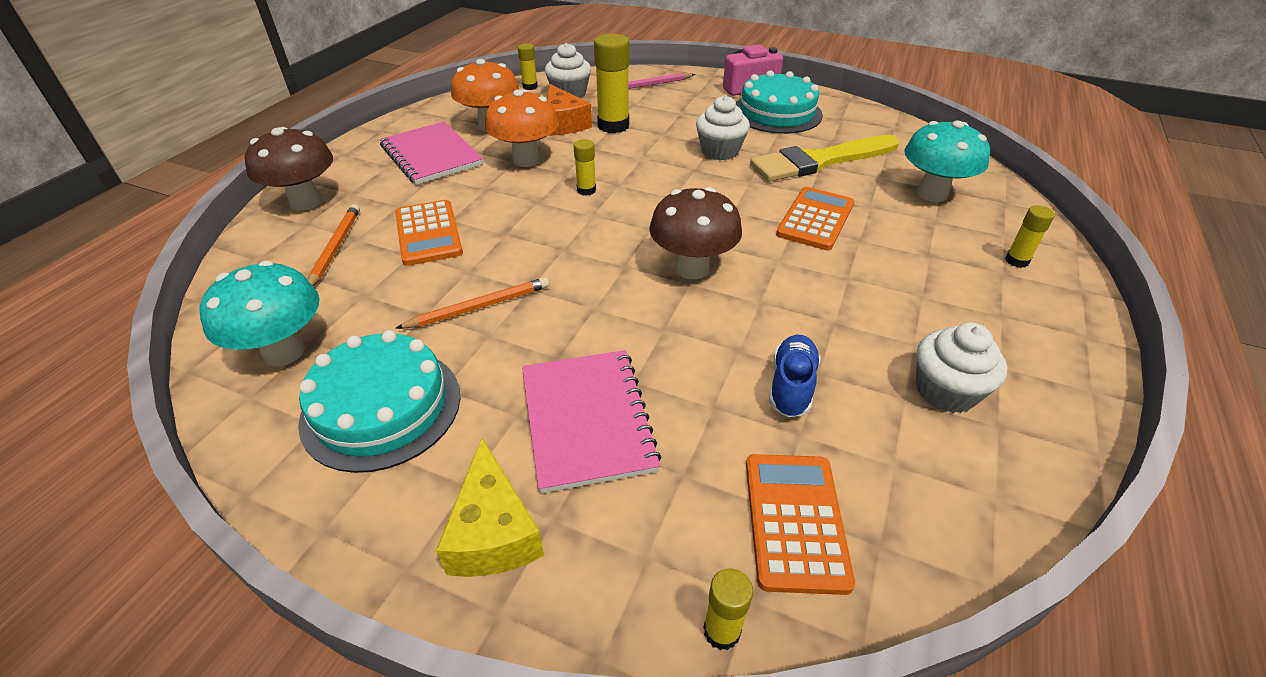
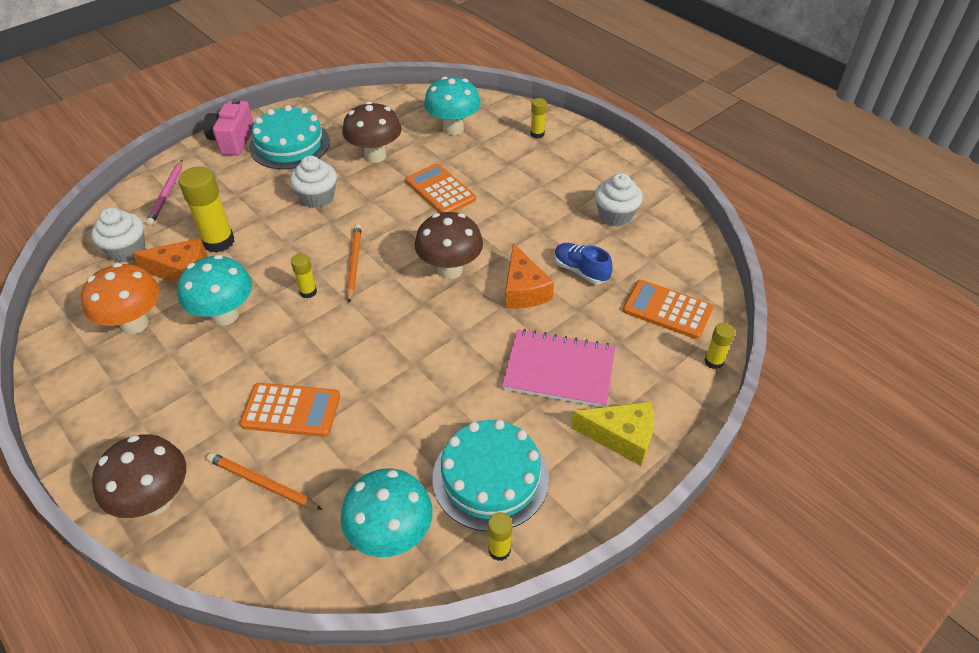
camera: 65 degrees left, 5 degrees up
(431, 155) = (152, 382): pink notebook -> none
(479, 307) = (415, 398): orange pencil -> orange pencil (354, 264)
(526, 160) = (225, 315): orange mushroom -> turquoise mushroom
(530, 87) = (80, 273): yellow glue stick -> yellow glue stick (499, 550)
(707, 340) = (523, 290): none -> orange cheese
(820, 161) = (375, 156): yellow brush -> brown mushroom

